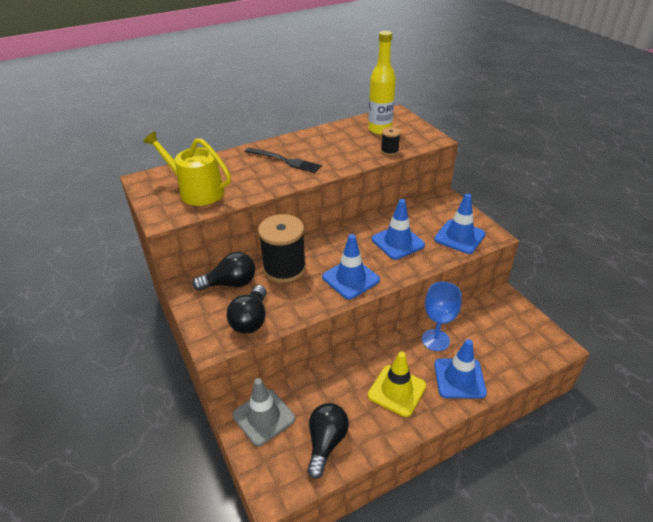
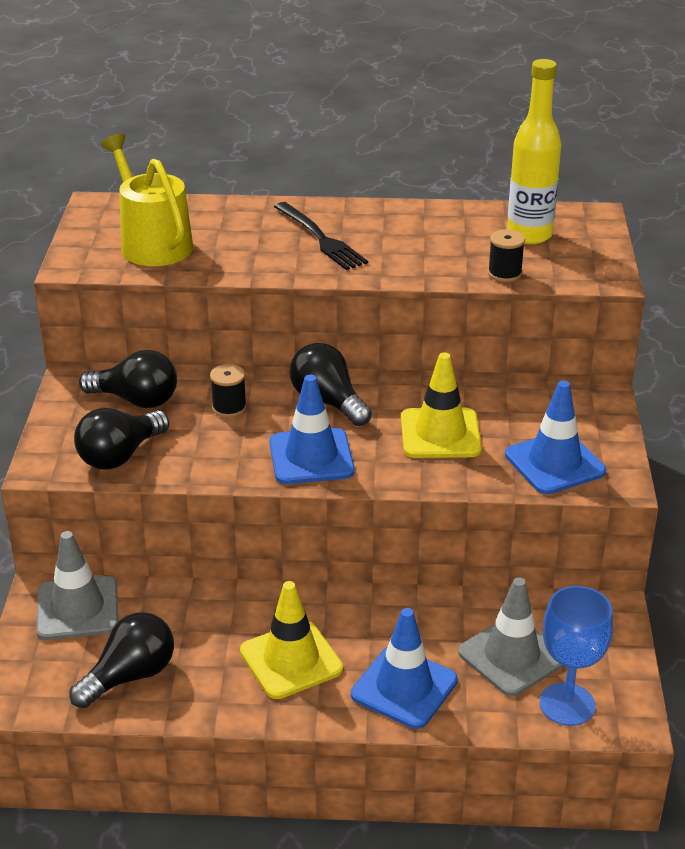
camera: 30 degrees right, 5 degrees down
(284, 268) = (229, 407): black spool -> black spool, size x0.46
(330, 246) = (328, 402): none -> black light bulb
(397, 242) = (440, 434): blue traffic cone -> yellow traffic cone
(435, 340) = (421, 622): blue goblet -> blue goblet (567, 704)
(488, 338) = (511, 656): none -> grey traffic cone

